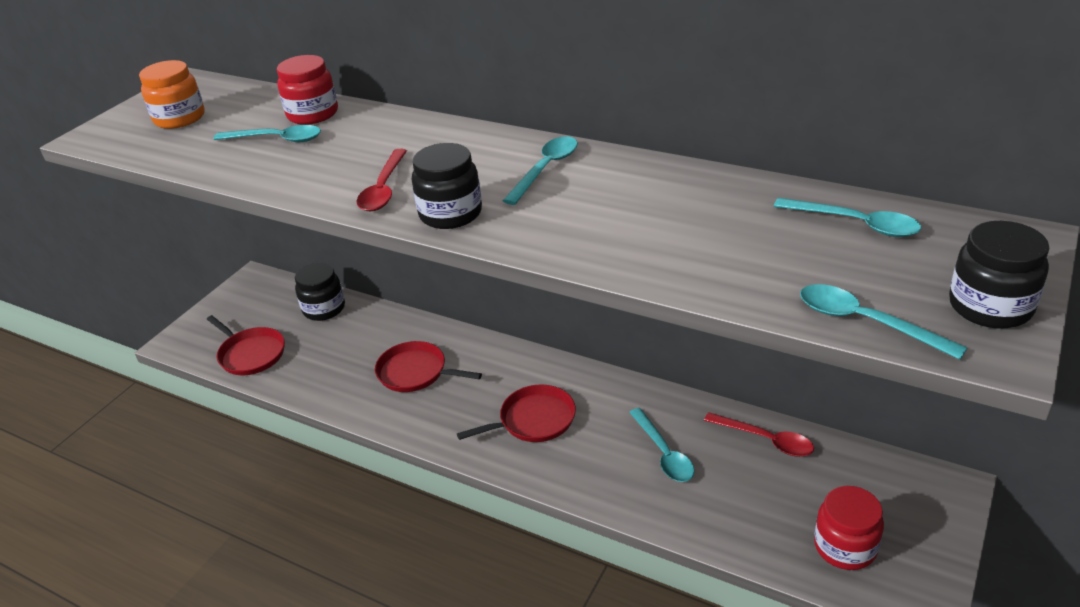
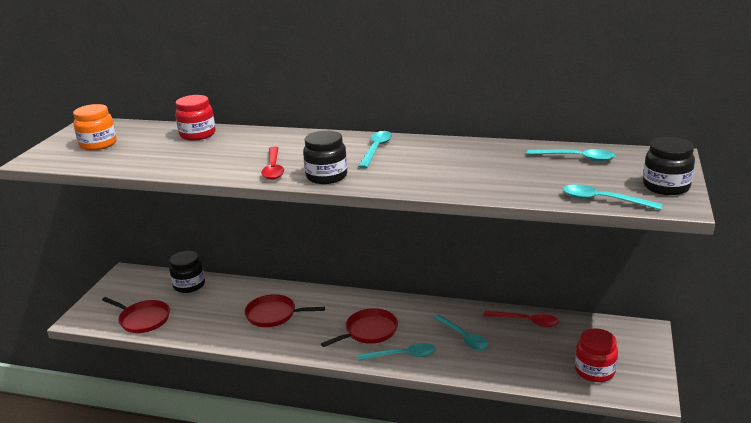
camera: 15 degrees left, 10 degrees down
(276, 139) = (180, 150): turquoise spoon -> turquoise spoon (402, 355)

